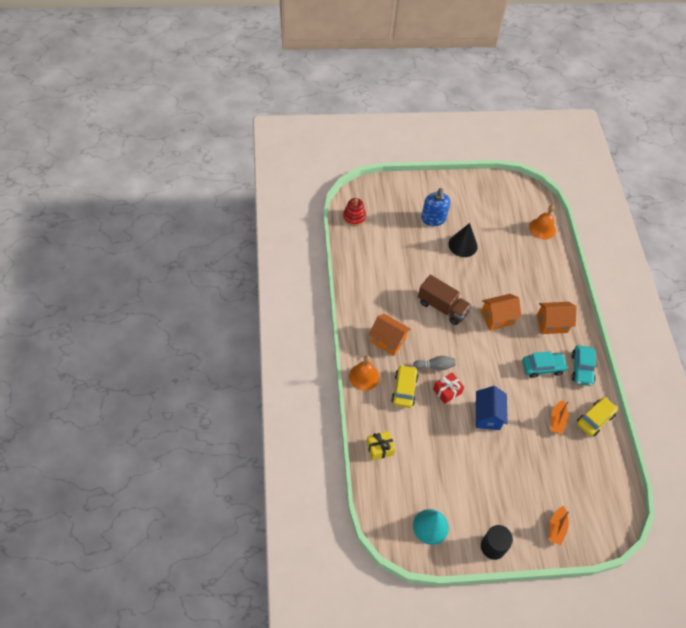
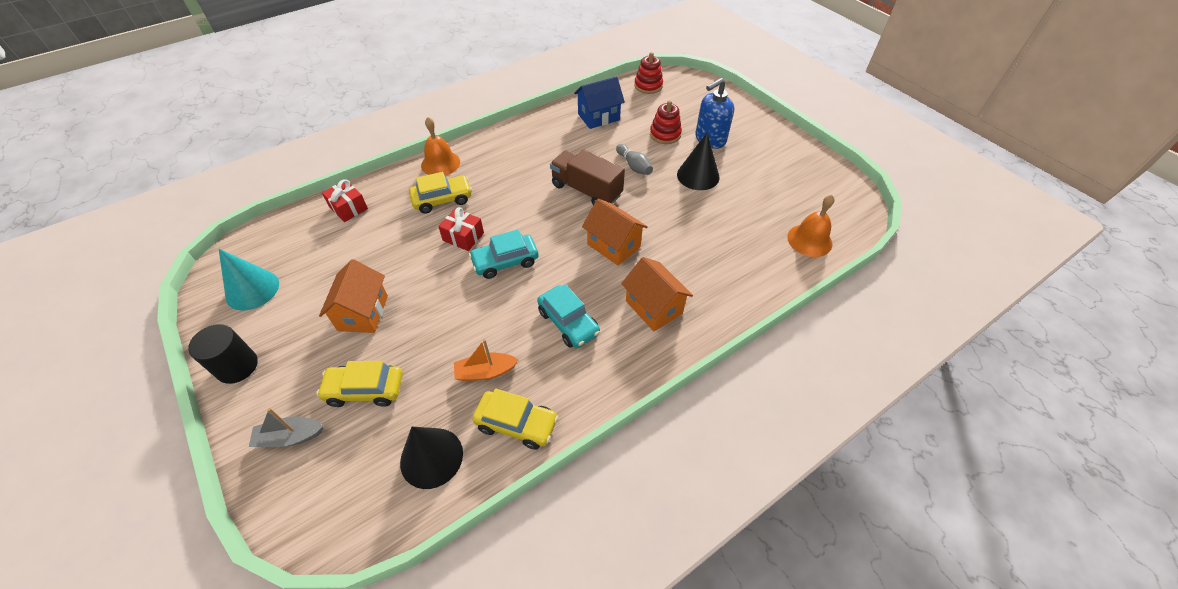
camera: 65 degrees right, 5 degrees down
(380, 448) = (348, 208): yellow gift -> red gift
(388, 341) = (502, 164): orange house -> orange house (363, 313)
(413, 238) = (665, 134): none -> red stacking toy
(435, 366) = (494, 214): grey bowling pin -> grey bowling pin (634, 166)
(442, 307) = (586, 190): brown truck -> brown truck turned 120 degrees clockwise
(487, 415) = (448, 288): blue house -> blue house (598, 117)
(542, 482) = (365, 390): none -> yellow car
(556, 528) = (290, 437): orange boat -> grey boat
(581, 369) = (600, 372): turquoise car -> turquoise car (505, 262)
(597, 464) = (431, 457): none -> black cone

